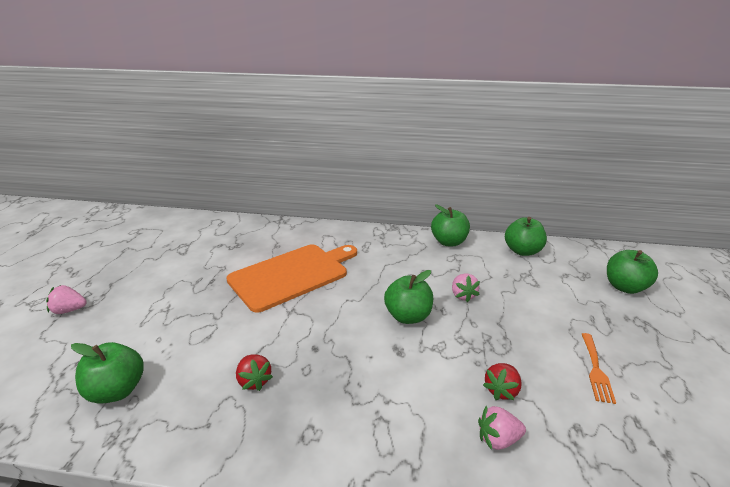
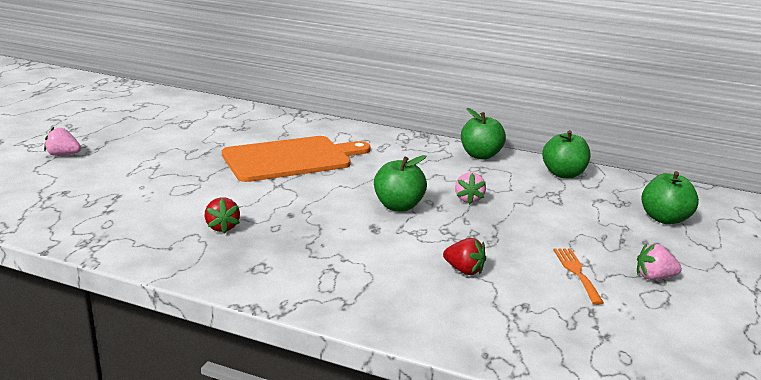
camera: 10 degrees right, 5 degrees down
(117, 391) = (95, 214): green apple -> none
(498, 439) = (438, 299): pink strawberry -> pink strawberry (654, 277)
(501, 390) = (464, 270): red strawberry -> red strawberry turned 105 degrees counterclockwise
(596, 370) = (576, 272): orange fork -> orange fork turned 150 degrees clockwise

